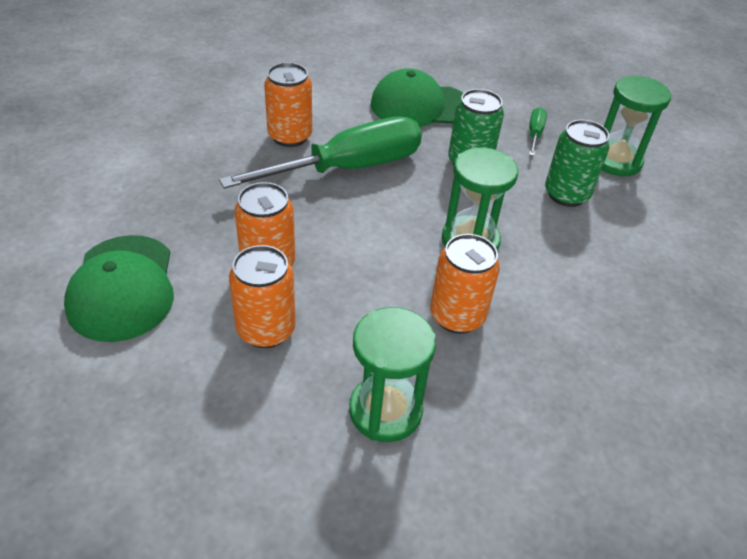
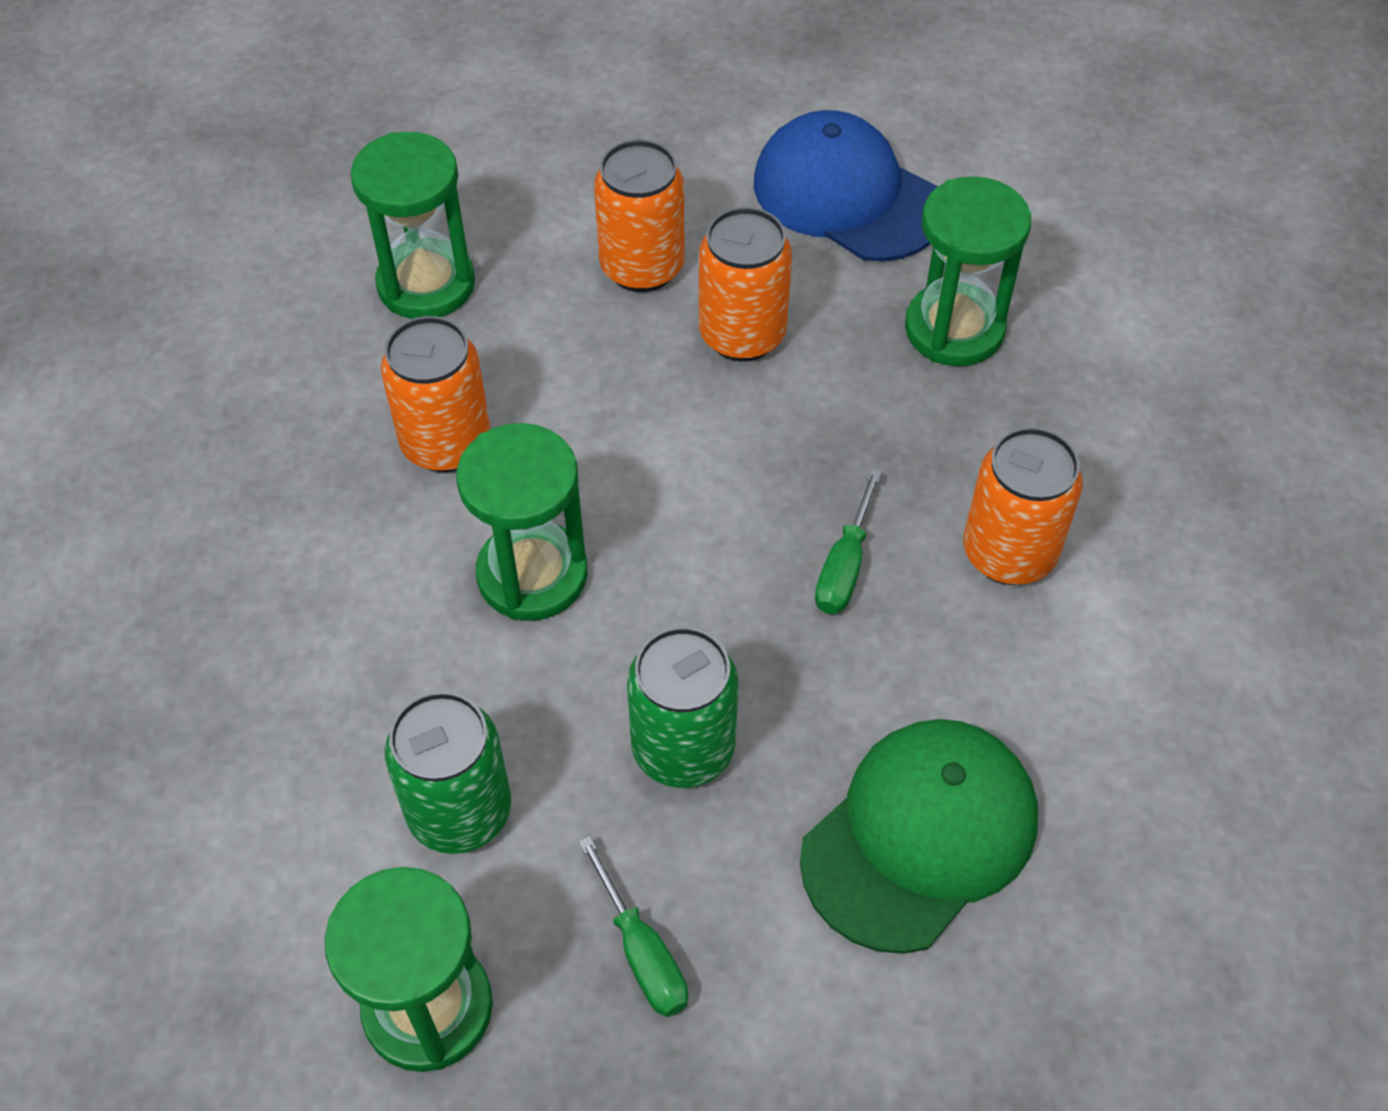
camera: 140 degrees right, 10 degrees up
(122, 287) = (847, 195): green cap -> blue cap
(185, 203) = (954, 329): none -> green hourglass
(349, 168) = (844, 567): green screwdriver -> green screwdriver, size x0.41

